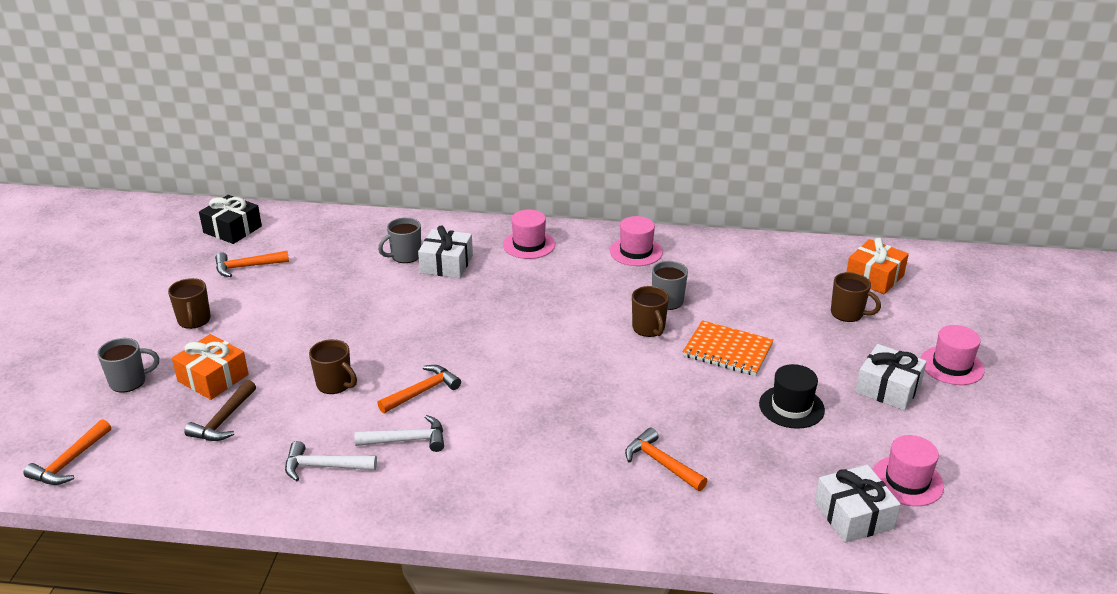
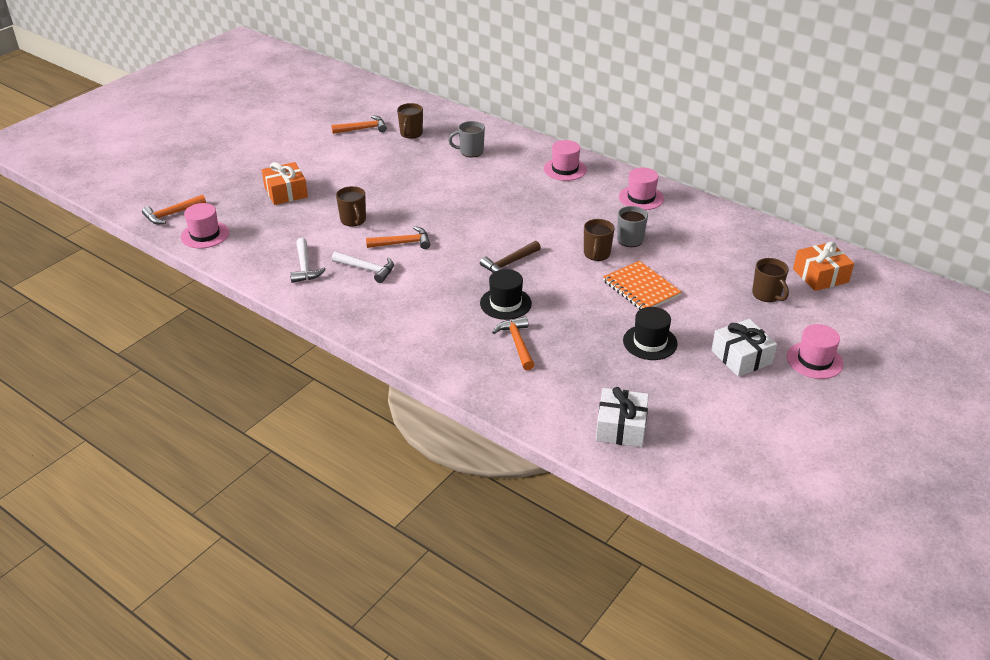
camera: 30 degrees right, 5 degrees up
(129, 381) = (238, 179): grey mug -> none
(194, 320) = (303, 153): brown mug -> brown mug (411, 133)
(224, 420) = (271, 219): brown hammer -> brown hammer (509, 263)
(232, 229) = (374, 101): black gift -> none
(247, 267) = (363, 129): orange hammer -> orange hammer turned 150 degrees clockwise
(324, 466) = (305, 267): white hammer -> white hammer turned 135 degrees counterclockwise
(446, 264) = (494, 165): white gift -> none
(605, 421) = (505, 303): none -> black hat
(907, 481) = (686, 422): pink hat -> pink hat (205, 235)

